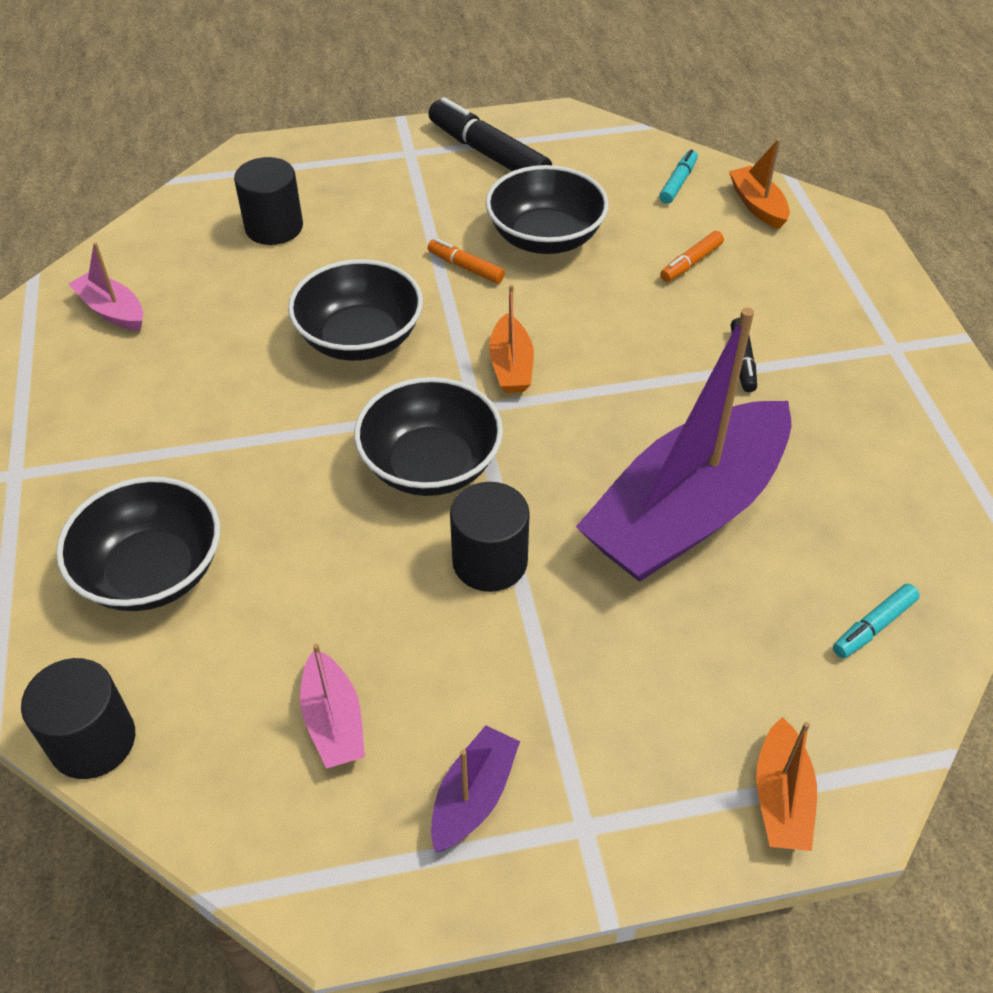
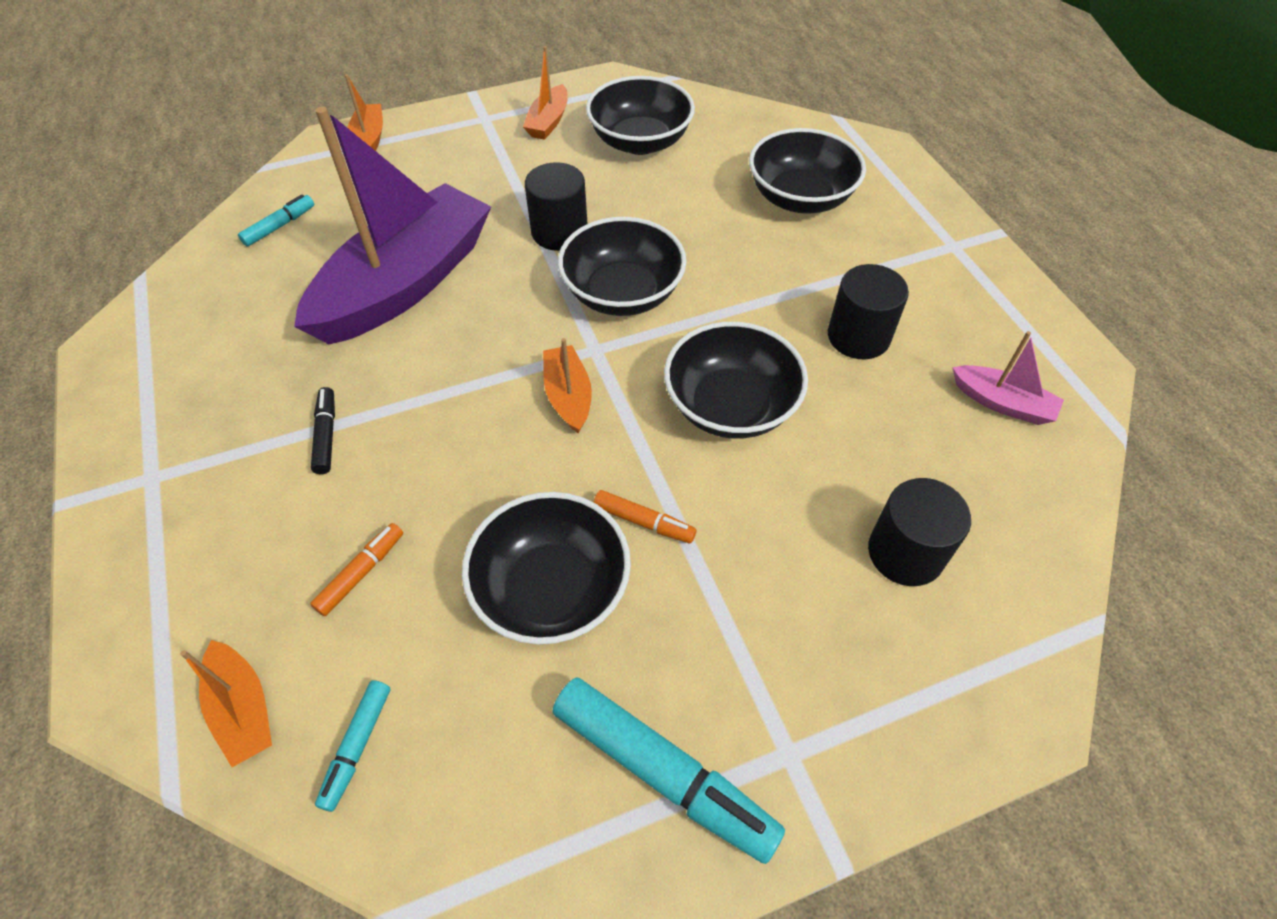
camera: 170 degrees right, 5 degrees up
(93, 741) = (776, 119): black cylinder -> black cylinder (858, 336)
(333, 721) = (640, 141): pink boat -> black bowl
(473, 797) = (548, 122): purple boat -> orange boat
(488, 154) = (663, 772): black marker -> turquoise marker

